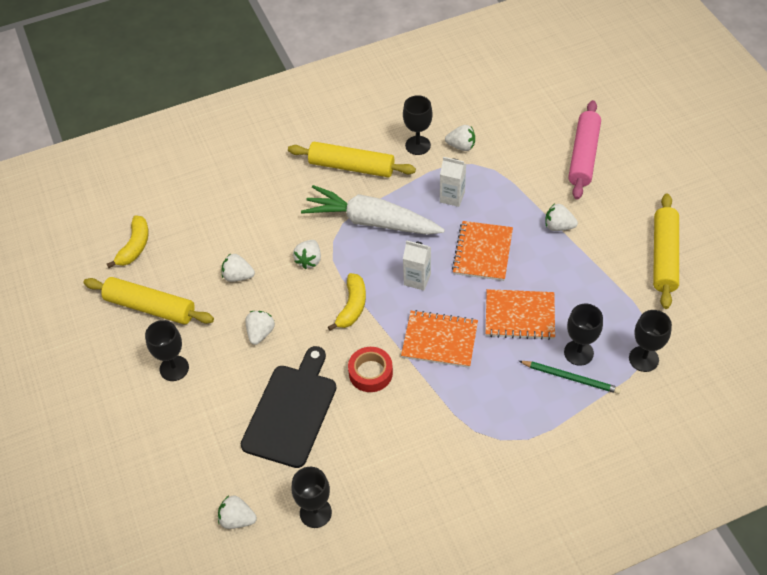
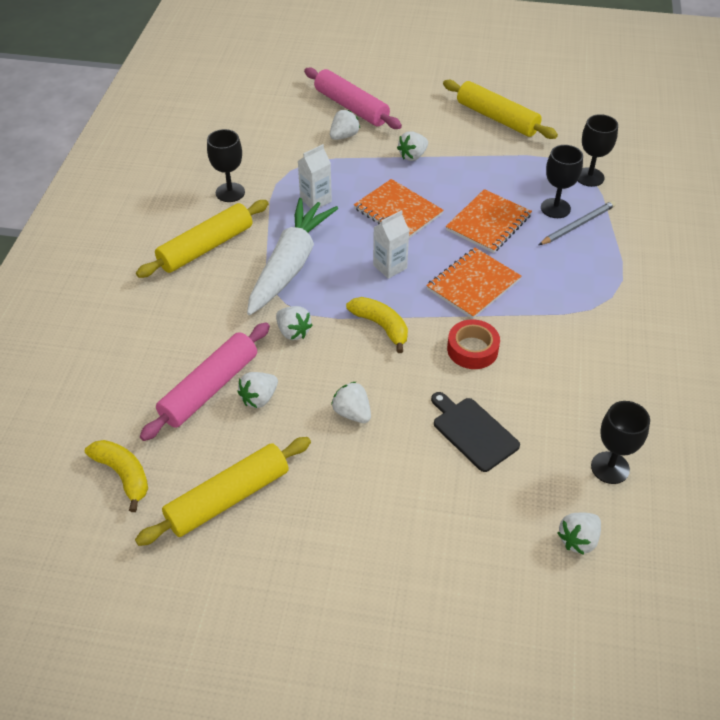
camera: 60 degrees left, 5 degrees down
(174, 368) = (335, 512): black goblet -> none
(228, 246) = (209, 388): none -> pink rolling pin
(291, 411) = (473, 432): black cutting board -> black cutting board, size x0.63
(372, 221) = (290, 265): white carrot -> white carrot turned 150 degrees clockwise
(461, 146) = (262, 167): white strawberry -> white strawberry (344, 136)
(571, 378) = (578, 225): green pencil -> grey pencil

